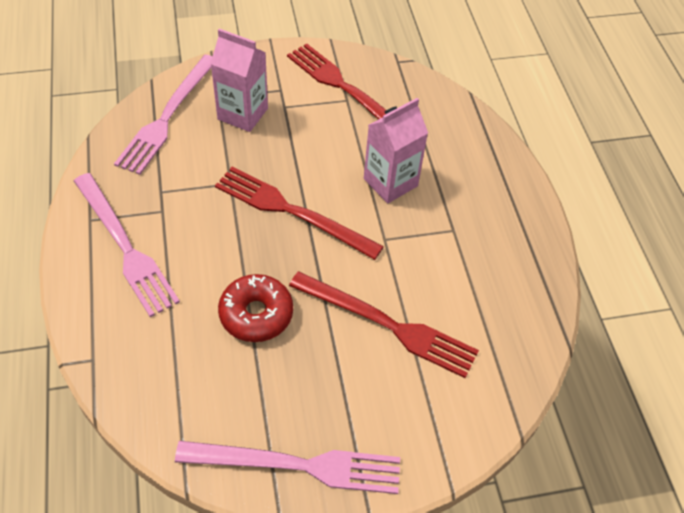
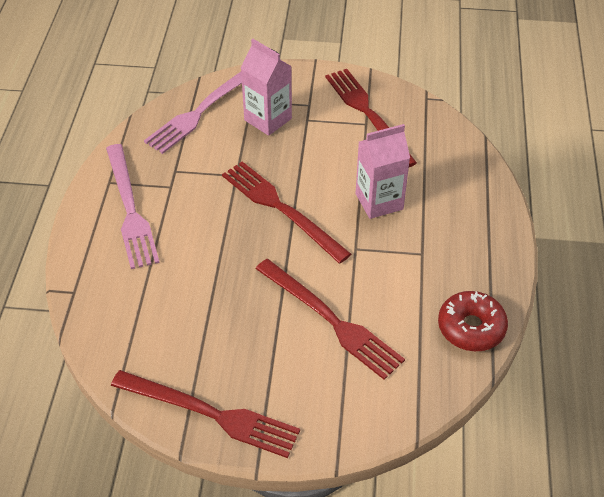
camera: 20 degrees right, 5 degrees down
(256, 314) = (219, 286): red donut -> red donut (471, 327)
(297, 465) = (210, 413): pink fork -> red fork

